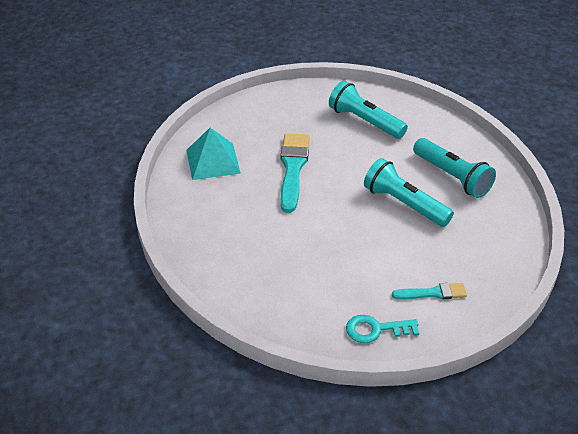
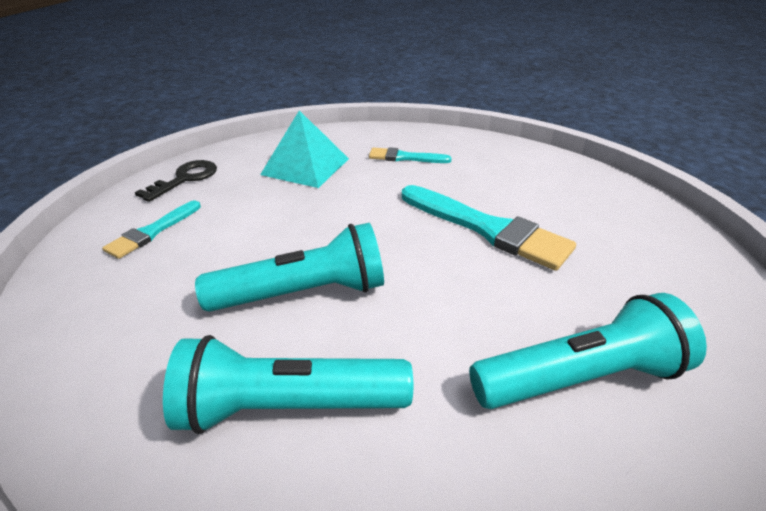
camera: 125 degrees right, 5 degrees down
(213, 161) = (550, 180): turquoise pyramid -> turquoise pyramid (306, 166)
(237, 234) = (405, 157): none -> turquoise brush
(375, 329) = (185, 178): turquoise key -> black key

